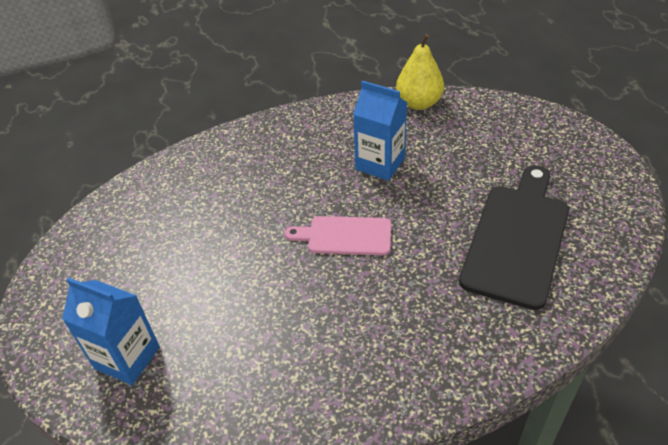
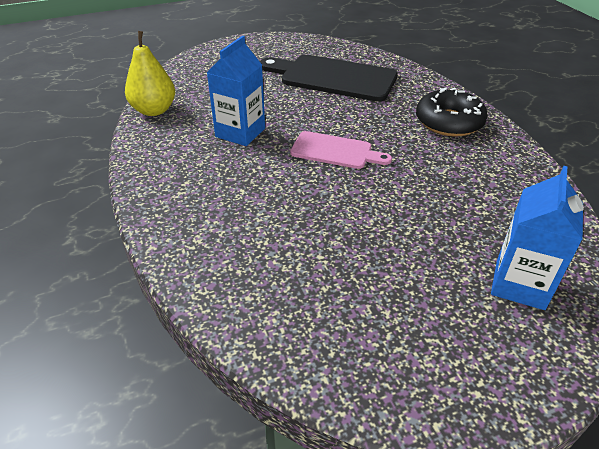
camera: 95 degrees left, 5 degrees down
(345, 236) = (335, 151): pink cutting board -> pink cutting board turned 75 degrees counterclockwise
(410, 353) = (449, 122): none -> black donut

